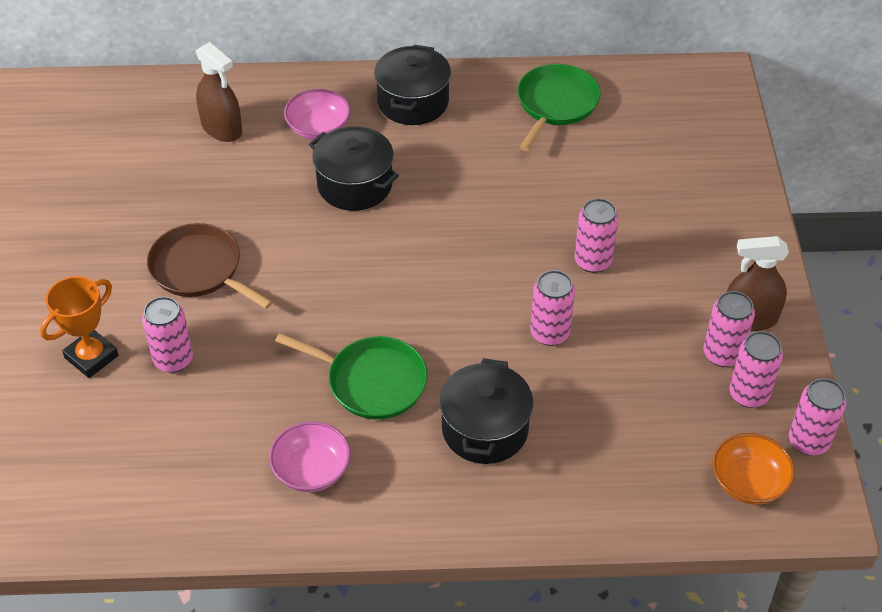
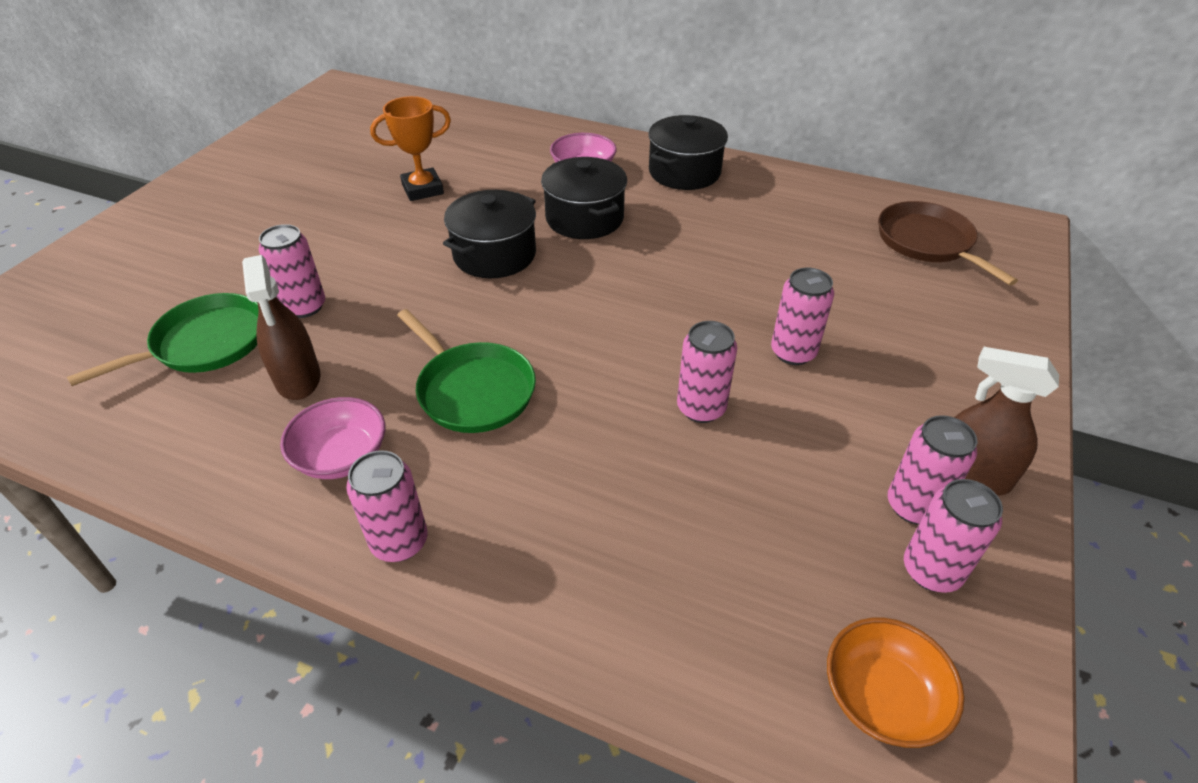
camera: 25 degrees right, 5 degrees down
(91, 357) = (239, 282): orange trophy -> orange trophy (422, 189)
(199, 269) = (392, 243): brown pan -> brown pan (927, 242)
(222, 128) = (500, 150): brown spray bottle -> brown spray bottle (298, 379)
(485, 429) = (560, 484): black pot -> black pot (494, 255)
(555, 104) = (827, 207): green pan -> green pan (205, 343)
(808, 441) = (1002, 673): pink can -> pink can (399, 542)

